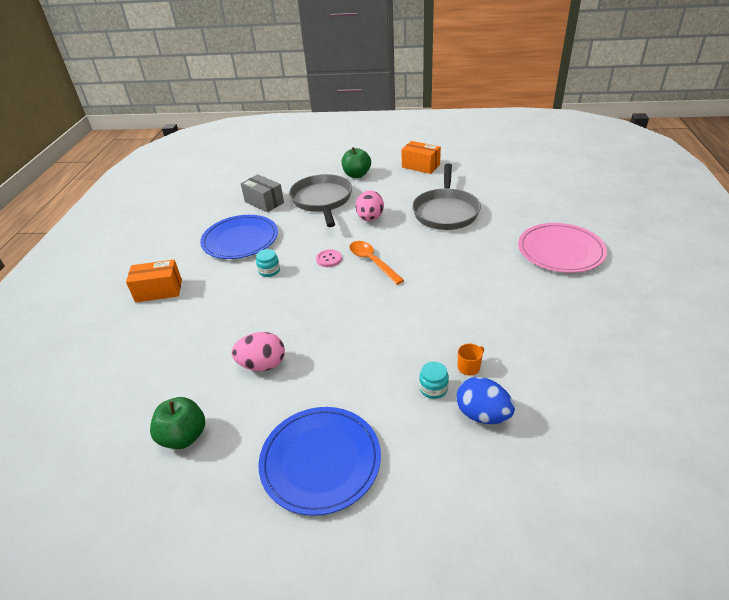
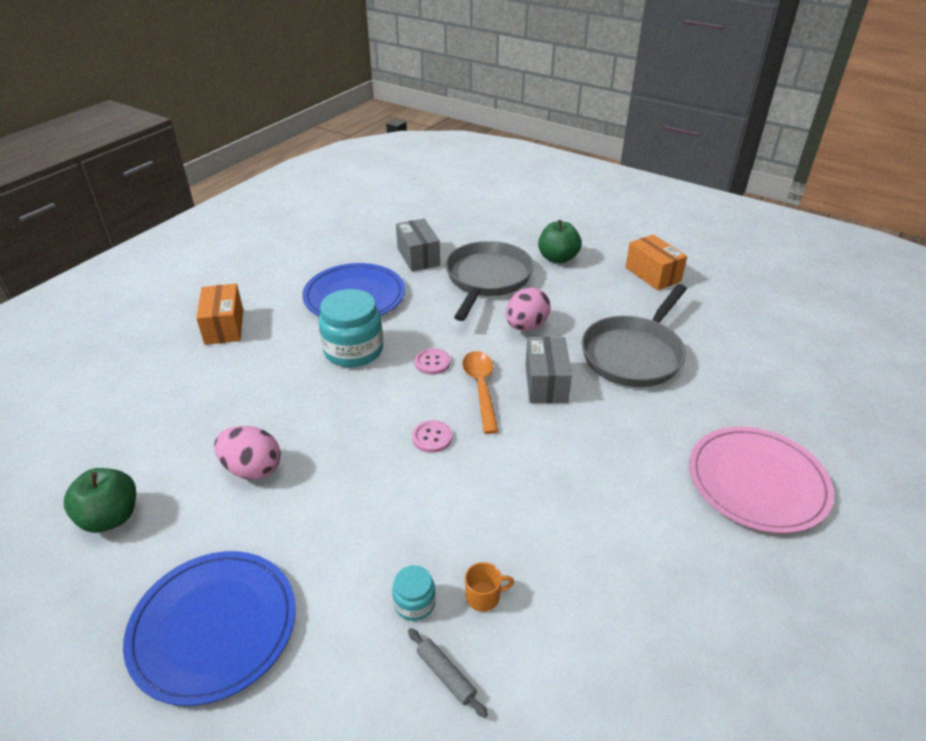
camera: 25 degrees right, 0 degrees up
(159, 291) = (224, 326): orange box -> orange box turned 60 degrees clockwise
(269, 271) = (353, 350): turquoise jar -> turquoise jar, size x2.05
(366, 299) = (432, 437): none -> pink button
(408, 244) = (546, 383): none -> grey box
(482, 414) = (445, 675): blue egg -> grey rolling pin

